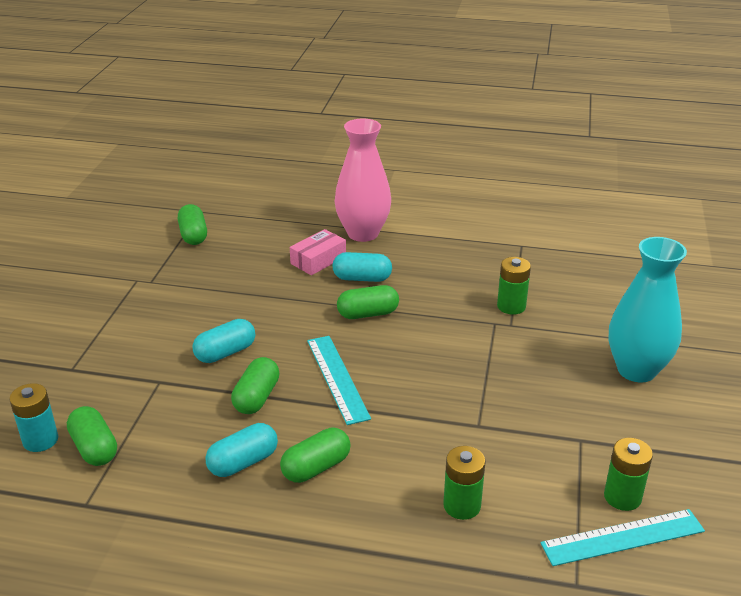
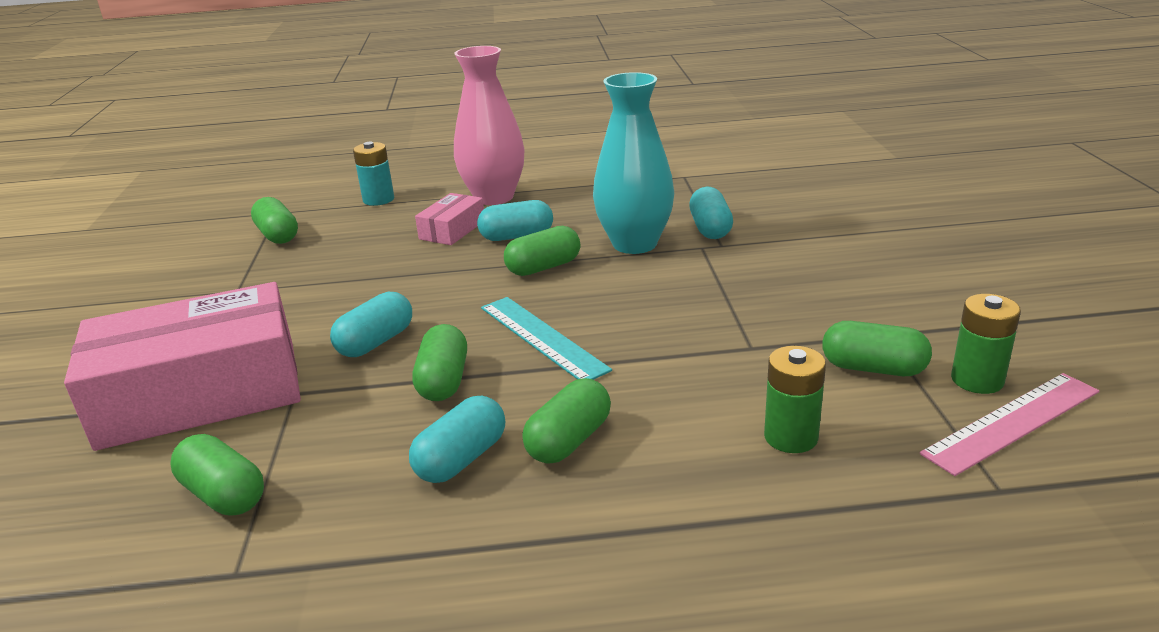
camera: 15 degrees left, 5 degrees down
(40, 440) = (130, 504): turquoise battery -> turquoise battery (378, 199)
(102, 366) = (201, 393): none -> pink box
(511, 306) = (710, 229): green battery -> turquoise capsule
(554, 467) = (873, 368): none -> green capsule
(623, 537) = (1012, 422): turquoise ruler -> pink ruler
(636, 370) = (892, 257): turquoise vase -> turquoise vase (634, 244)

